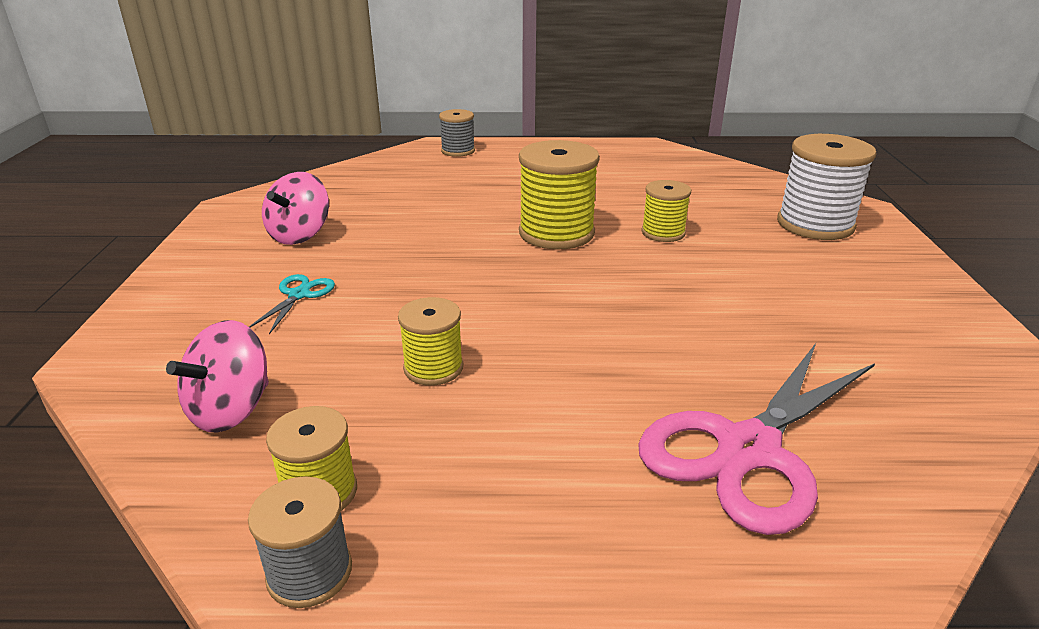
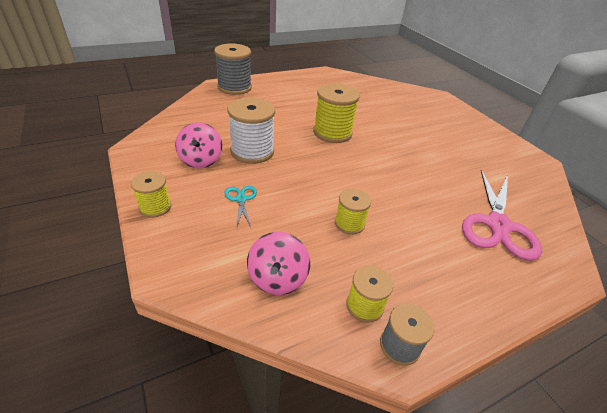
camera: 30 degrees left, 10 degrees up
(458, 151) = (234, 87): grey spool -> grey spool, size x1.74
(663, 233) = (377, 123): yellow spool -> yellow spool (155, 207)
(815, 224) = (431, 108): white spool -> white spool (252, 151)

